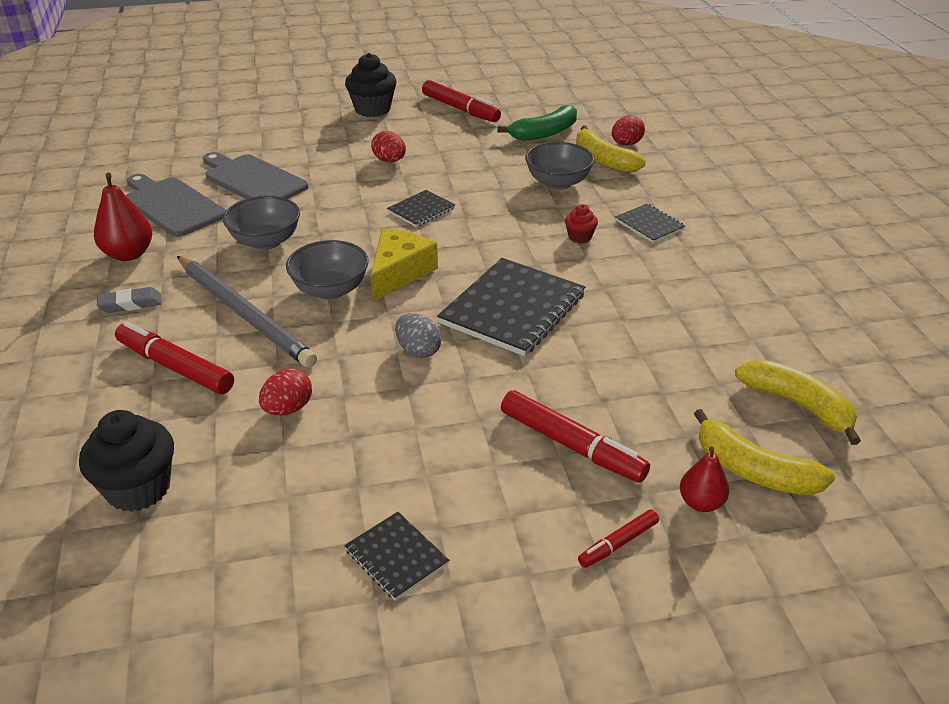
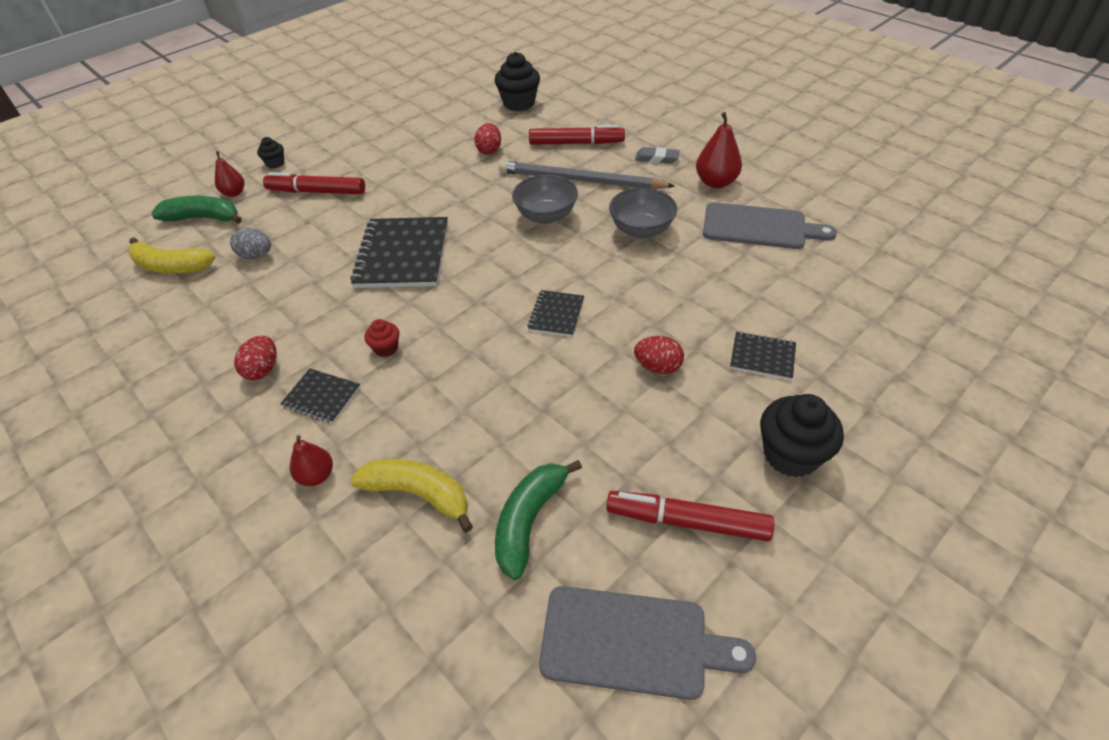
camera: 150 degrees right, 10 degrees up
(130, 304) = (656, 158): grey eraser -> grey eraser turned 60 degrees clockwise
(253, 180) = (743, 280): grey cutting board -> grey cutting board (632, 642)
(396, 557) = (378, 125): black notebook -> black notebook (762, 357)
(399, 273) = (512, 248): yellow cheese -> none
(418, 350) = (446, 203): grey egg -> grey egg (256, 255)
(558, 183) = (450, 419): grey bowl -> none
(618, 543) = (275, 163): red marker -> black cupcake
(626, 144) = (403, 552): red egg -> red egg (263, 370)
(668, 187) = (316, 476): none -> red pear
(753, 470) = (203, 218): yellow banana -> green banana

